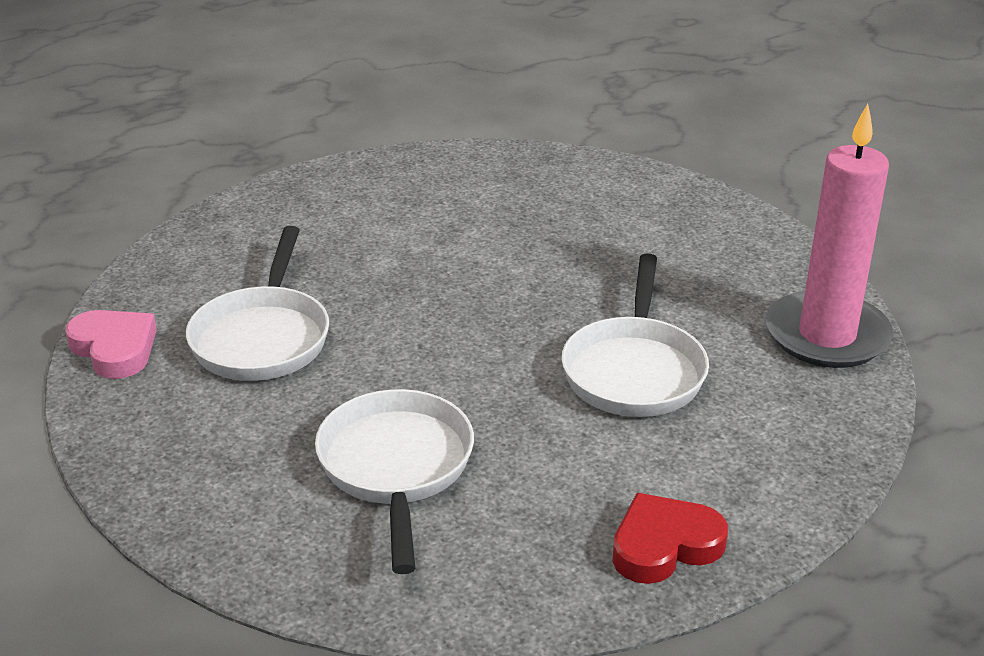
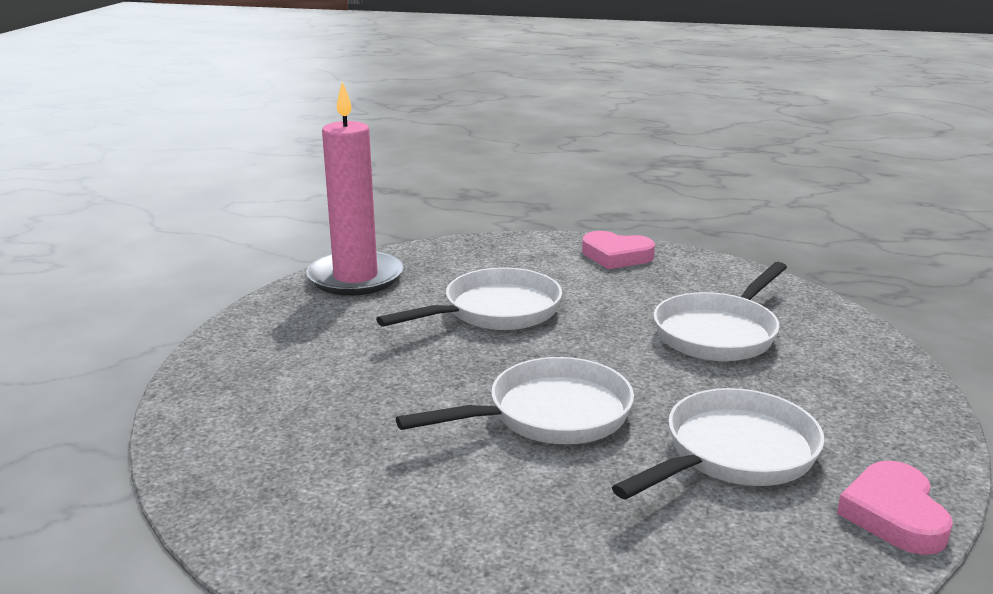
camera: 135 degrees left, 10 degrees down
(430, 298) = (550, 415): none -> white pan
(664, 545) = (616, 256): red heart -> pink heart

